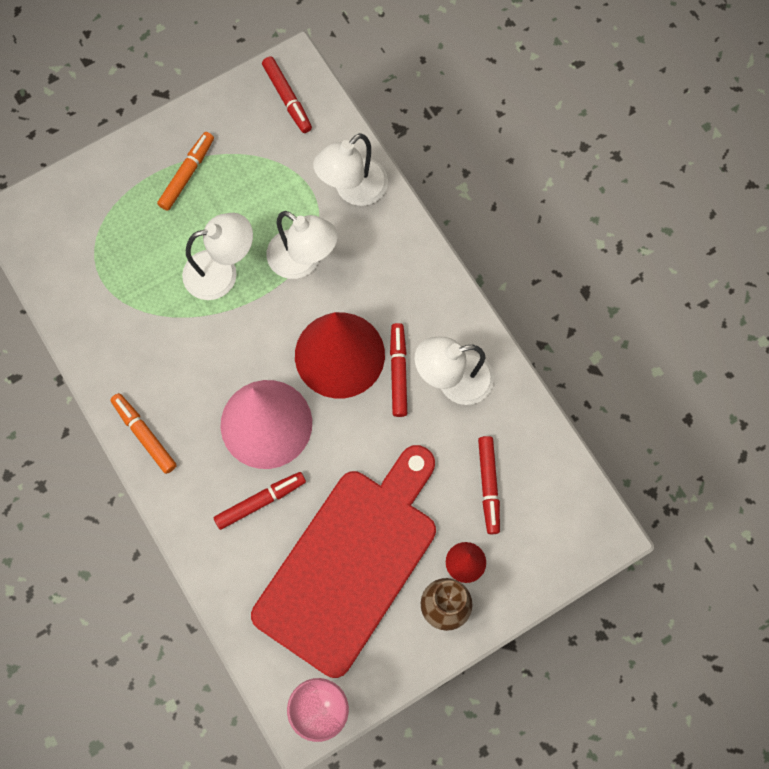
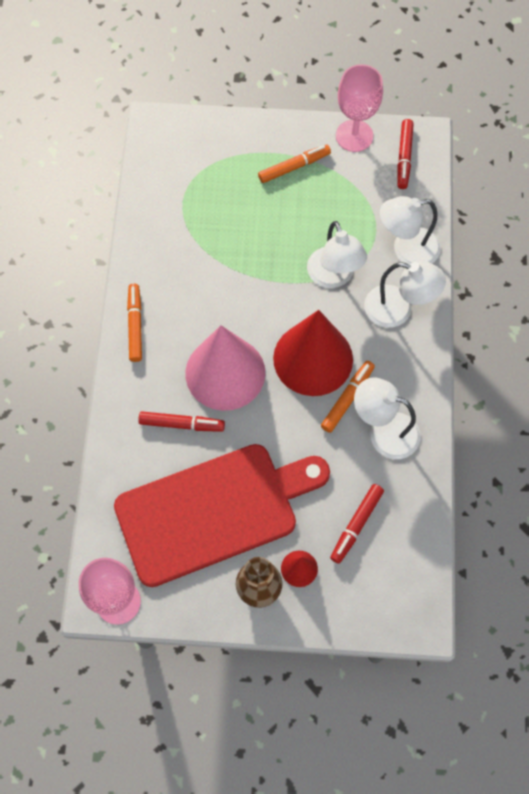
camera: 35 degrees right, 5 degrees down
(222, 272) = (270, 248): white lamp -> white lamp (398, 310)
(224, 105) = (354, 136): none -> pink goblet
(398, 372) = (347, 398): red marker -> orange marker

